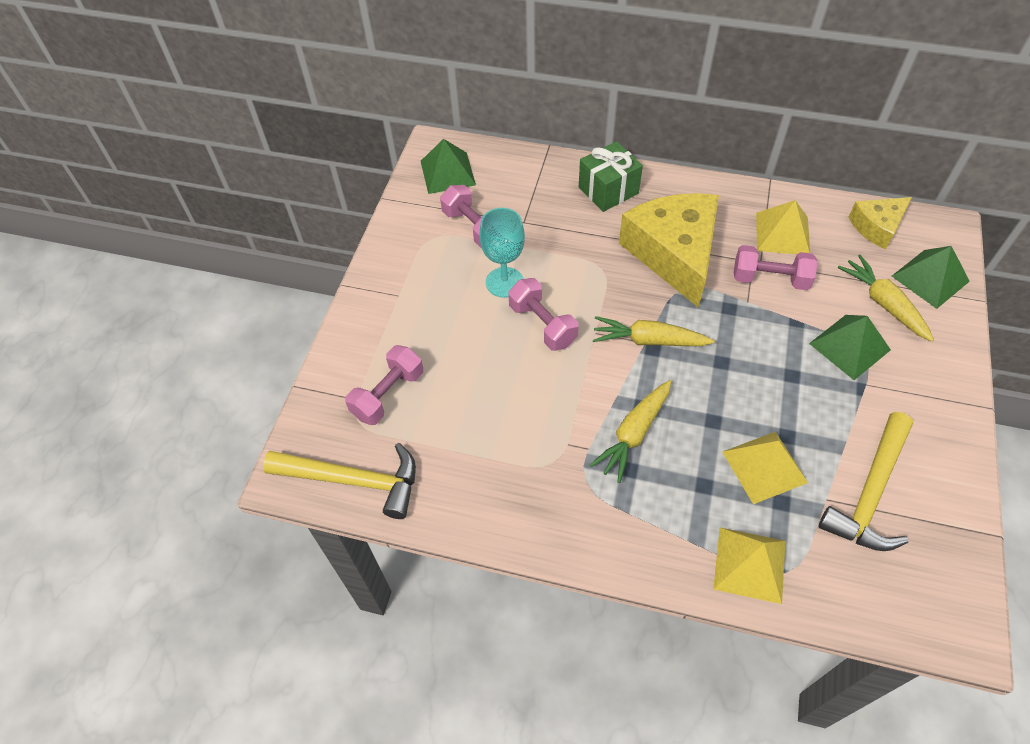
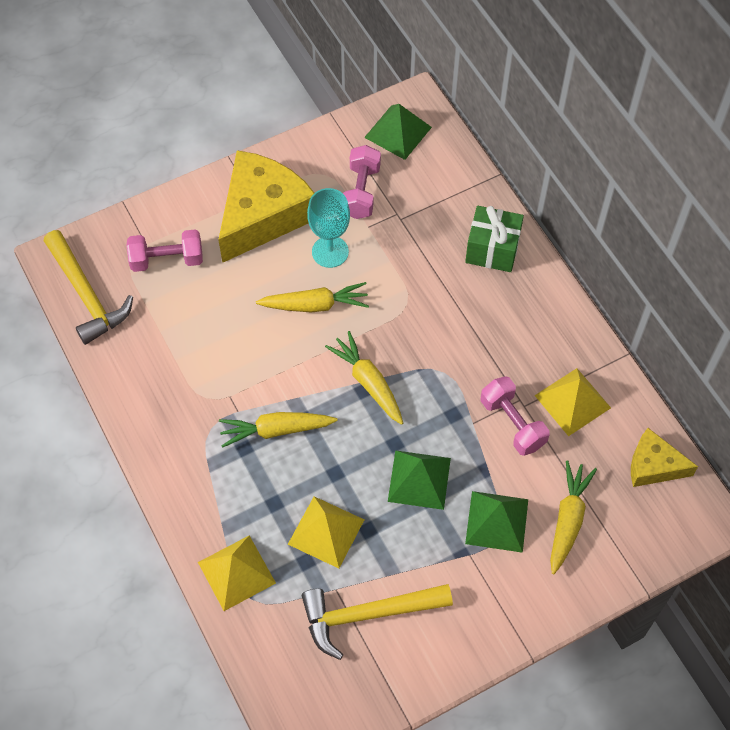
camera: 45 degrees right, 5 degrees up
(542, 324) = (315, 305): pink dumbbell -> yellow carrot
(674, 254) = (471, 340): yellow cheese -> yellow cheese (263, 215)
(930, 278) = (632, 538): green pyramid -> green pyramid (419, 479)

